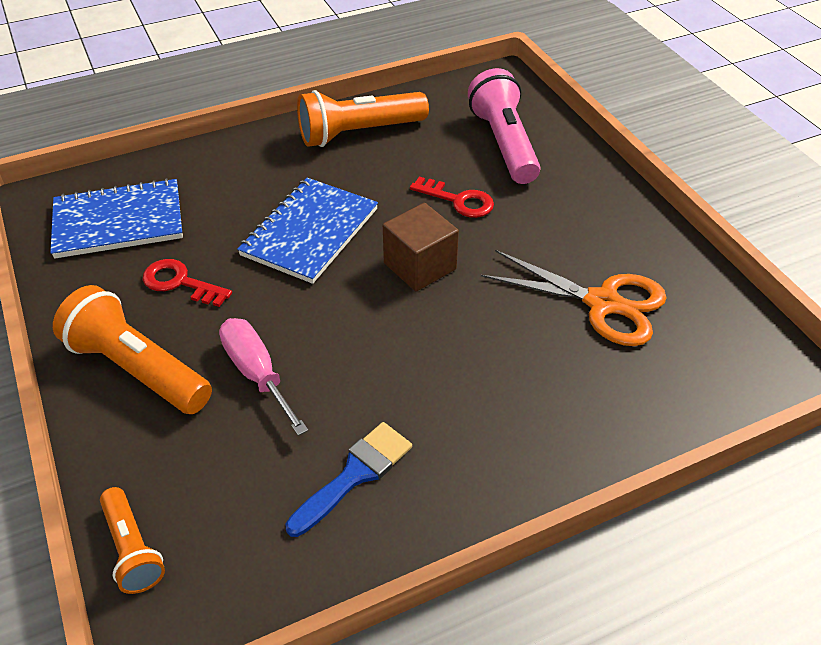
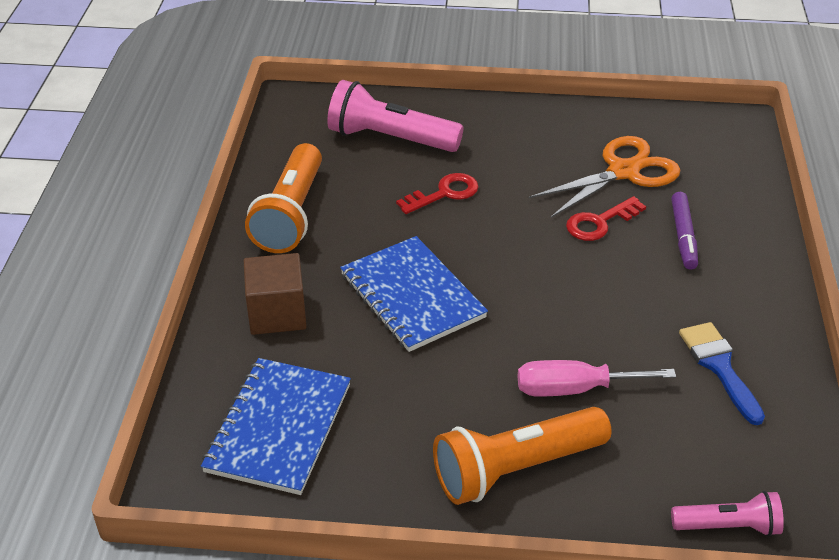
camera: 60 degrees left, 5 degrees down
(133, 549) = (728, 526): orange flashlight -> pink flashlight
(180, 283) = (415, 406): red key -> red key (599, 223)
(420, 266) = (511, 247): brown cube -> brown cube (277, 313)
(539, 382) = (683, 236): none -> purple marker

